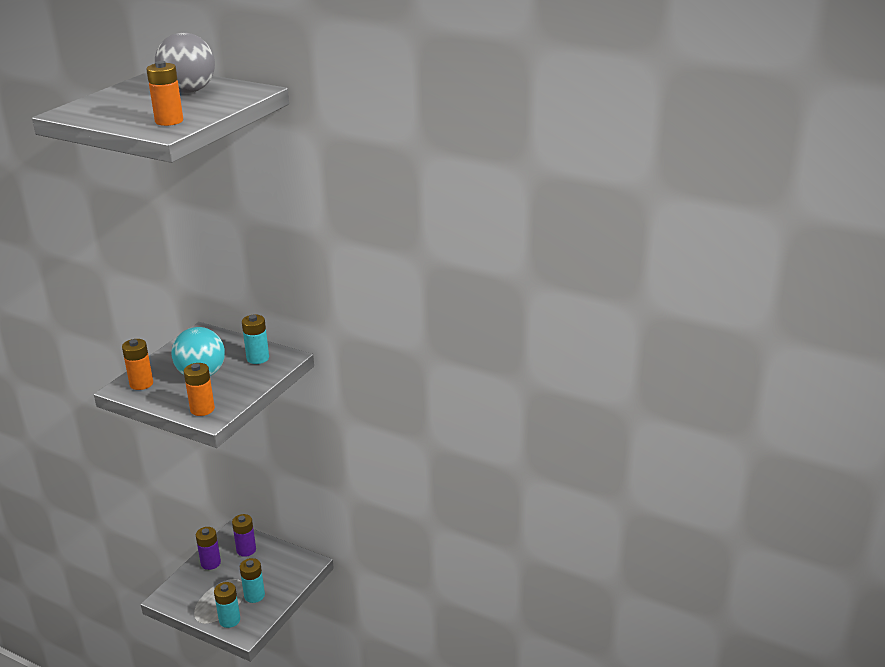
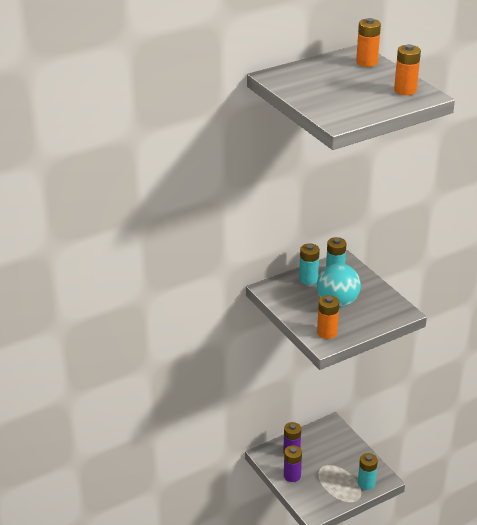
camera: 60 degrees left, 5 degrees up
(189, 91) = (336, 73): grey ball -> none
(202, 409) = (389, 313): orange battery -> orange battery (366, 62)
(254, 595) = (348, 463): turquoise battery -> turquoise battery (308, 279)

